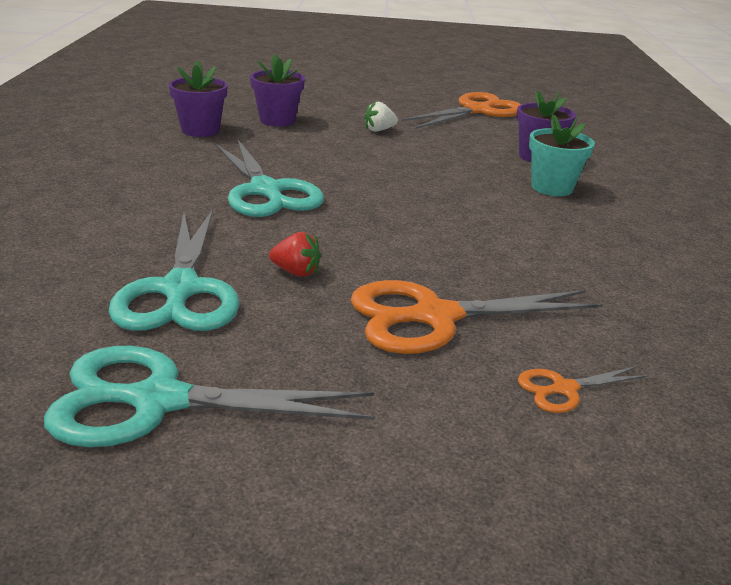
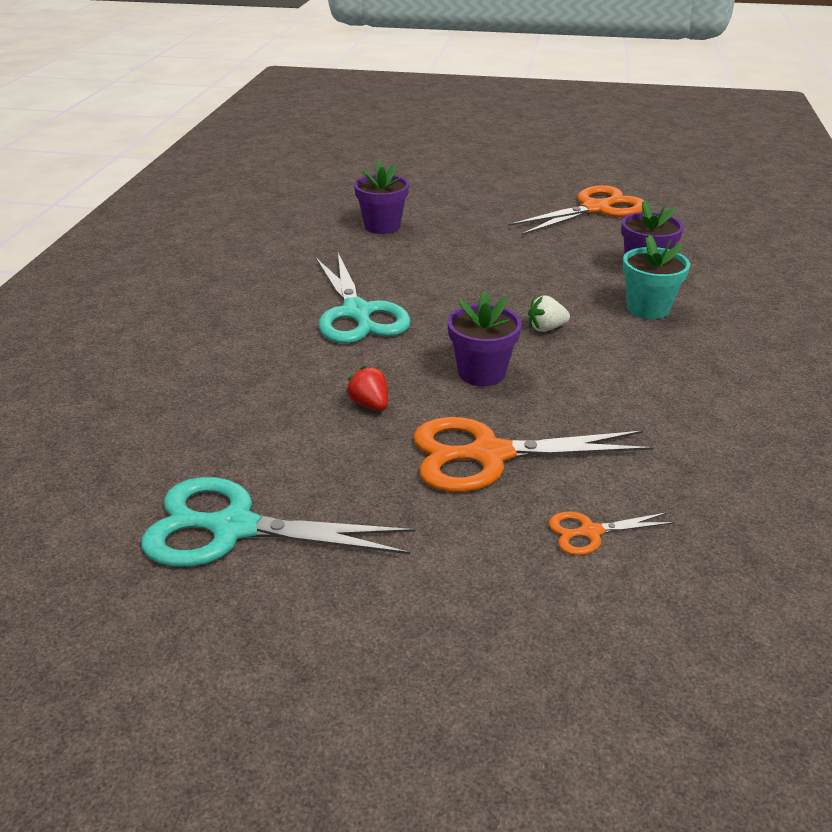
camera: 10 degrees right, 5 degrees up
(180, 290) = (264, 421): turquoise scissors -> none
(200, 130) = (304, 240): purple flower pot -> purple flower pot (481, 373)
(296, 272) = (370, 404): red strawberry -> red strawberry turned 150 degrees counterclockwise
(379, 130) = (484, 237): white strawberry -> white strawberry (546, 328)

